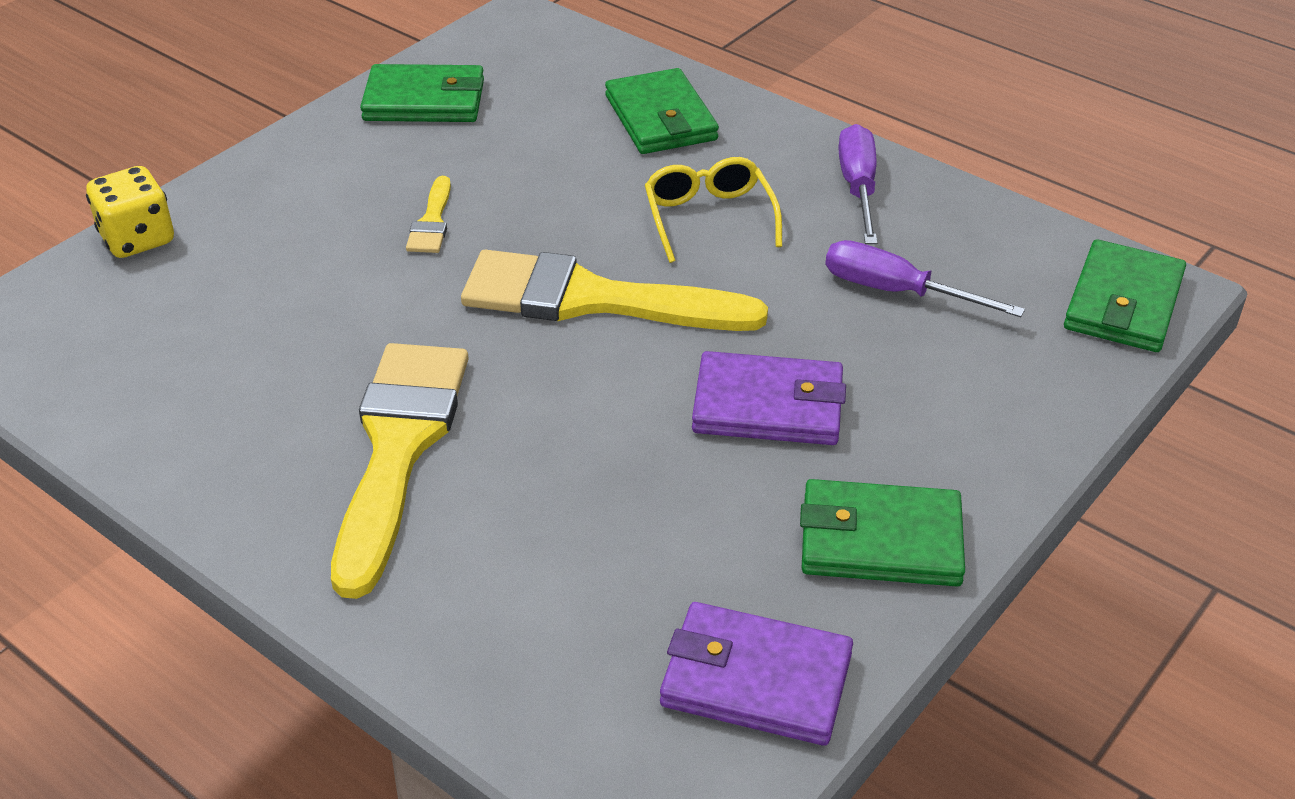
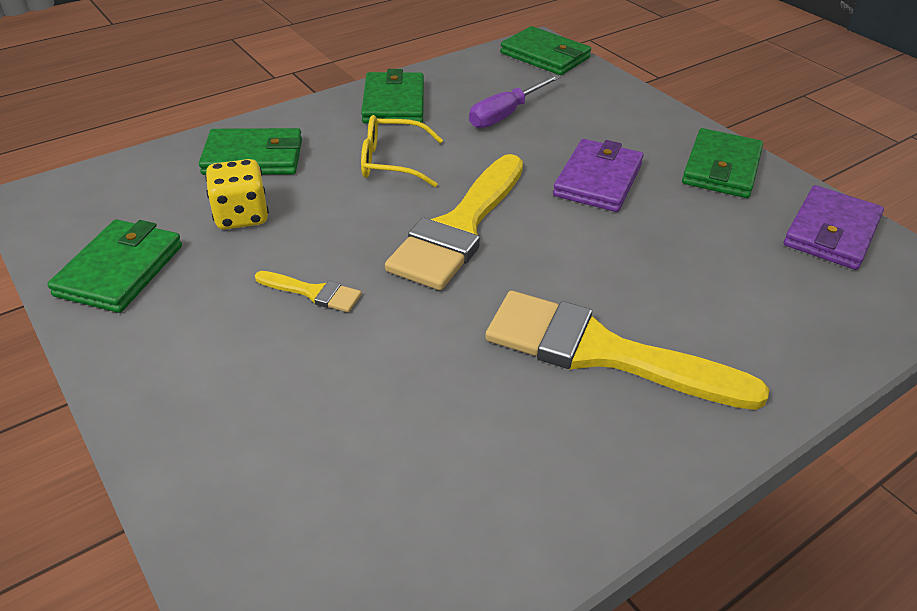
camera: 75 degrees left, 0 degrees up
(137, 239) = (207, 514): yellow dice -> yellow dice (241, 216)
(858, 188) = (394, 103): purple screwdriver -> green wallet

